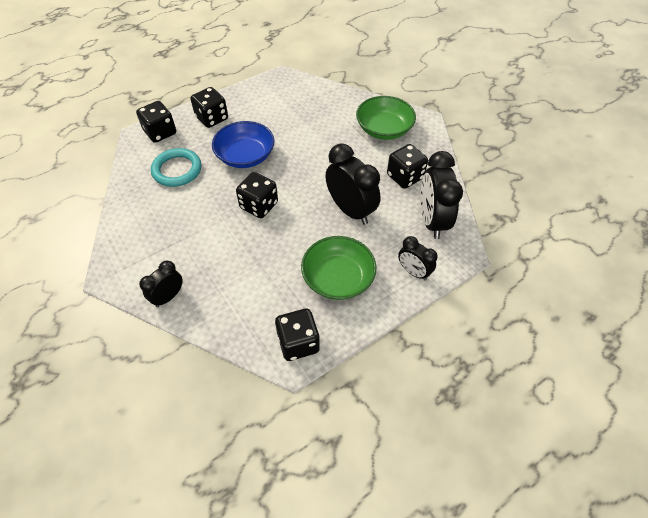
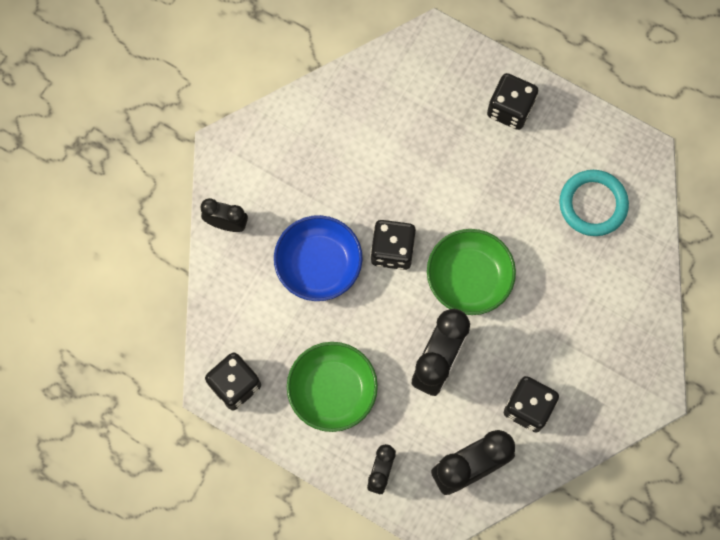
camera: 65 degrees right, 20 degrees up
(160, 132) = (451, 61): black dice -> none
(177, 170) = (399, 122): turquoise ring -> turquoise ring (593, 204)
(245, 156) = (464, 190): blue bowl -> blue bowl (318, 264)
(384, 129) = (606, 345): green bowl -> green bowl (469, 278)

